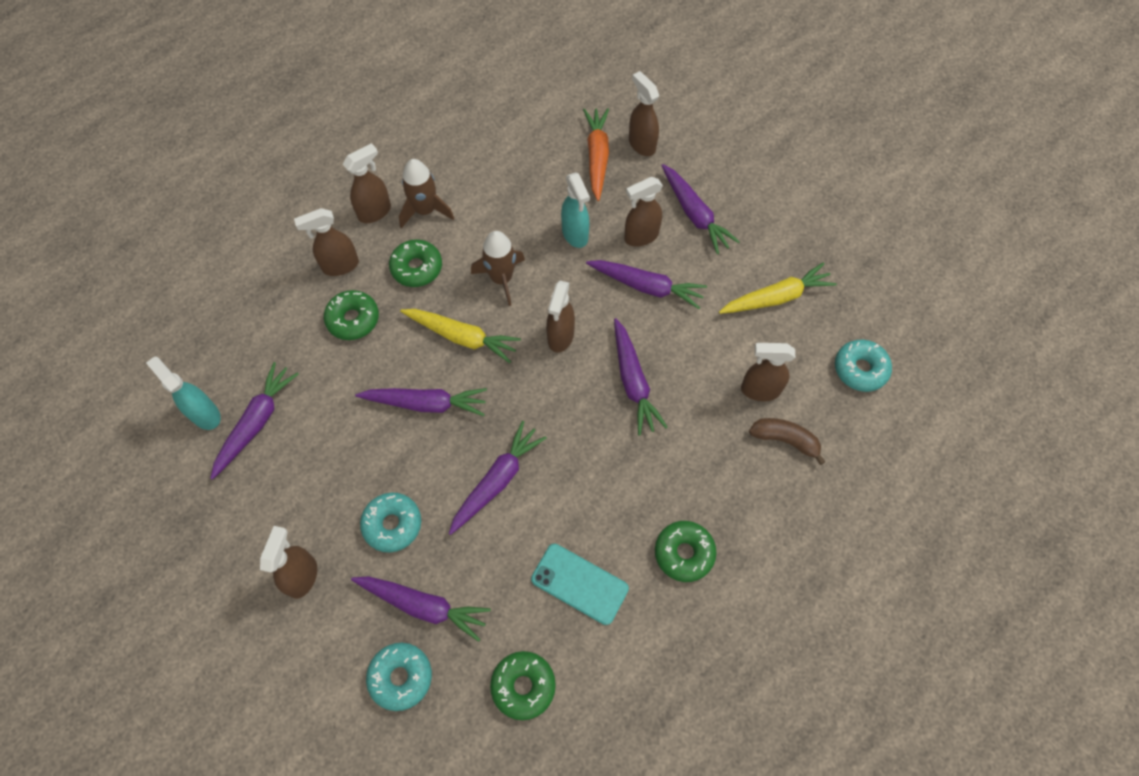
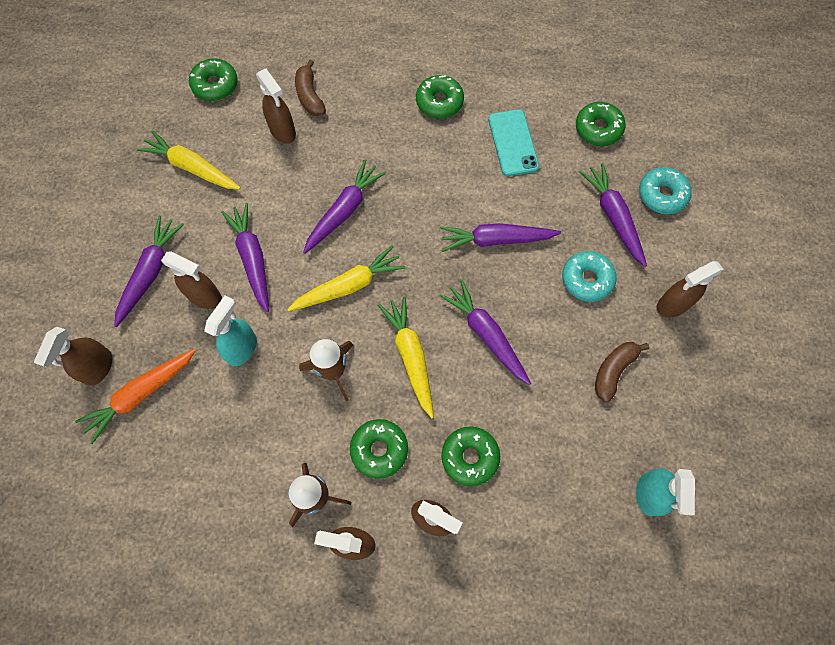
camera: 130 degrees left, 5 degrees up
(256, 422) = (615, 446): purple carrot -> none
(305, 473) = (613, 371): none -> brown banana
(560, 337) = (349, 286): brown spray bottle -> yellow carrot
(860, 369) = (215, 85): turquoise donut -> green donut

